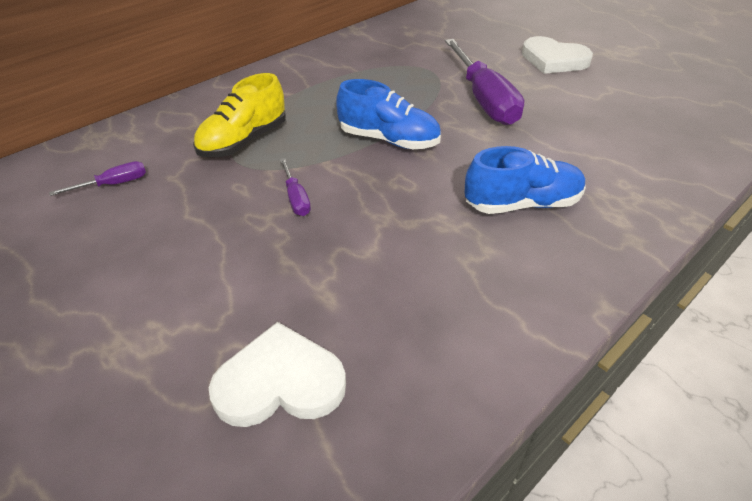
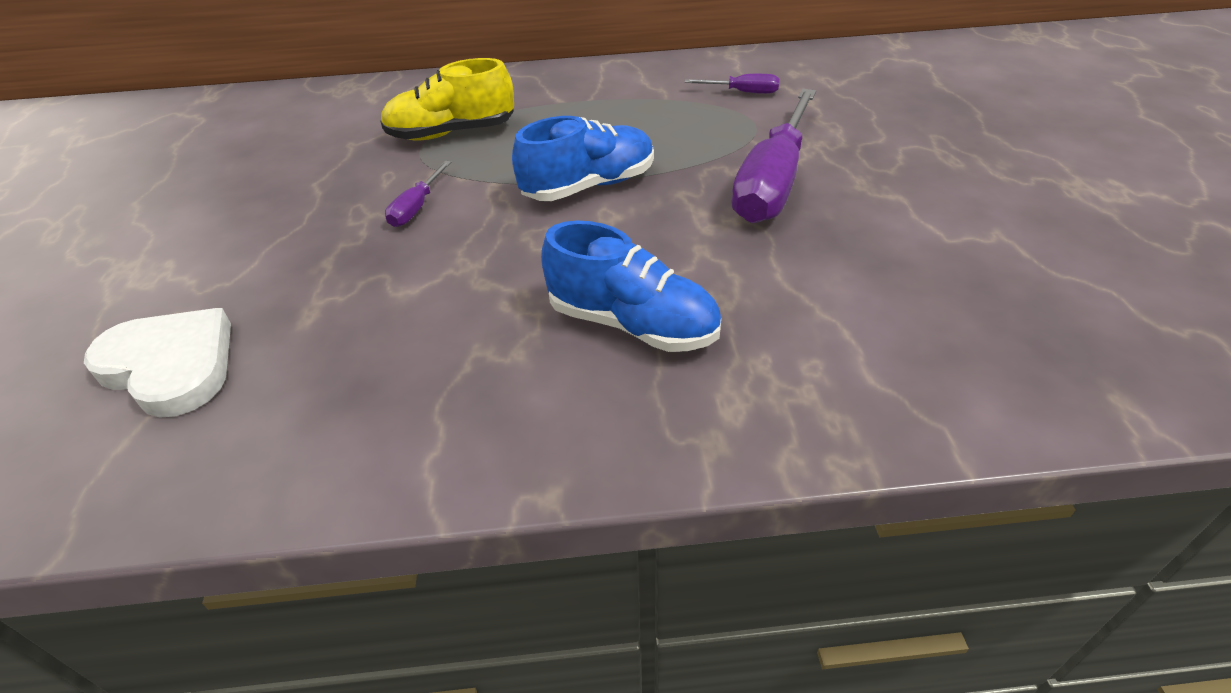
camera: 40 degrees right, 0 degrees up
(113, 184) = (303, 132): purple screwdriver -> purple screwdriver (742, 92)
(388, 140) = (589, 186): blue shoe -> blue shoe turned 90 degrees counterclockwise
(553, 60) = (957, 165): white heart -> none

